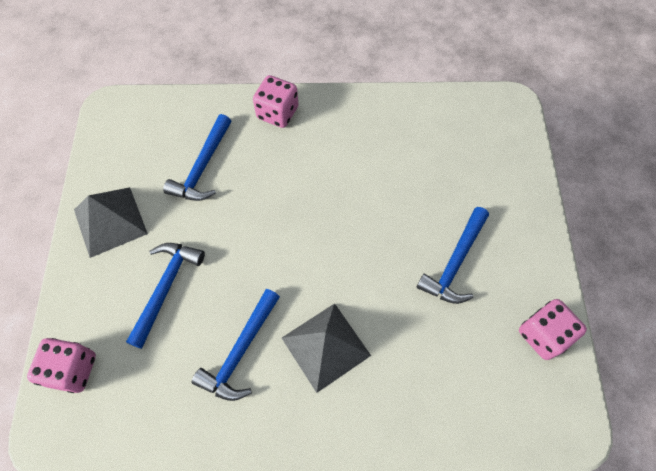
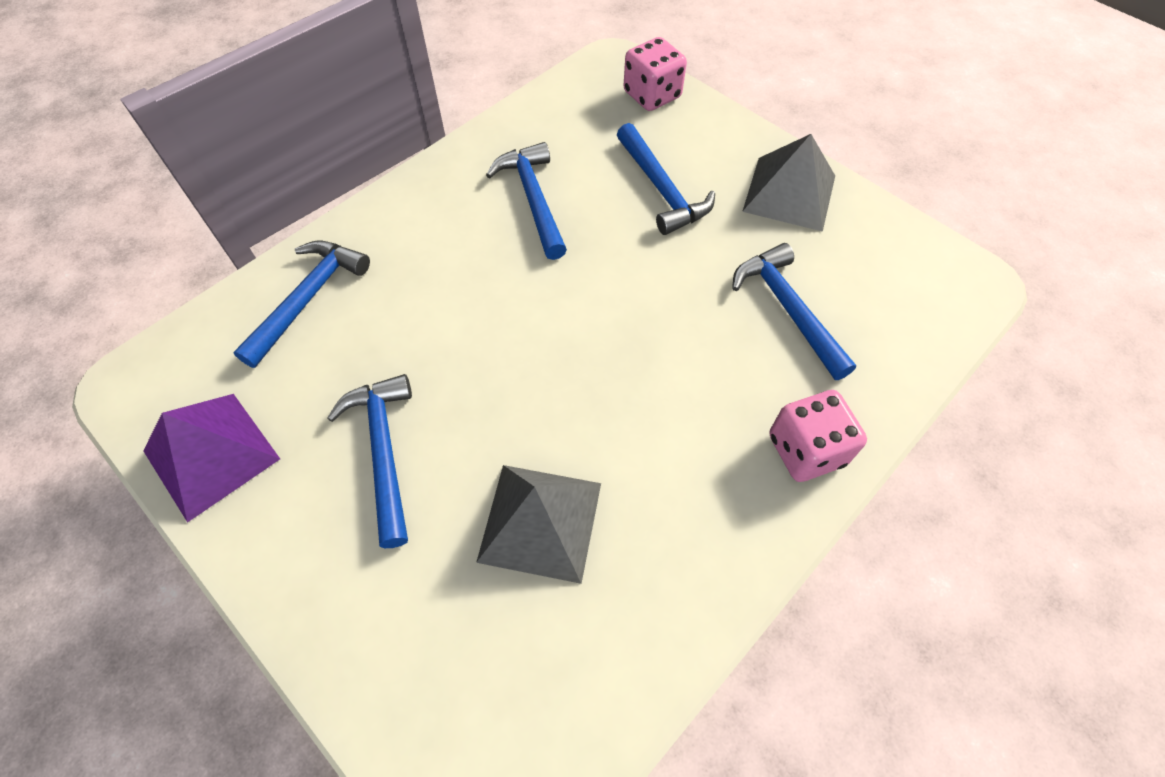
camera: 135 degrees right, 5 degrees down
(325, 346) = (457, 260): grey pyramid -> grey pyramid (540, 522)
(432, 399) = (308, 298): none -> blue hammer
(543, 335) = (211, 455): pink dice -> purple pyramid

